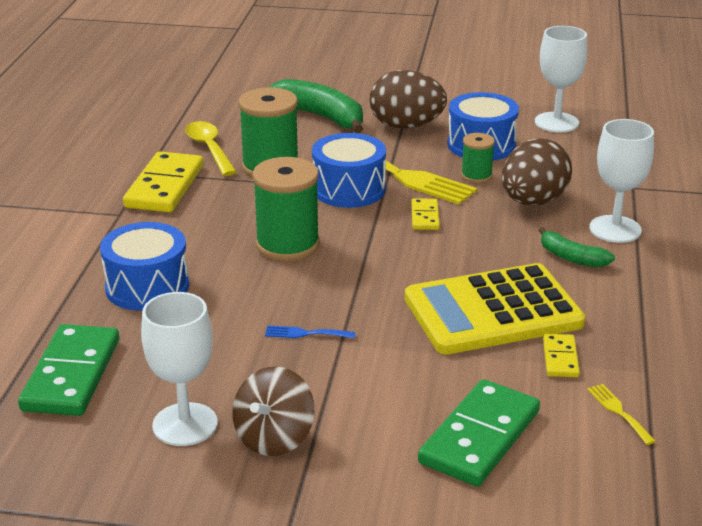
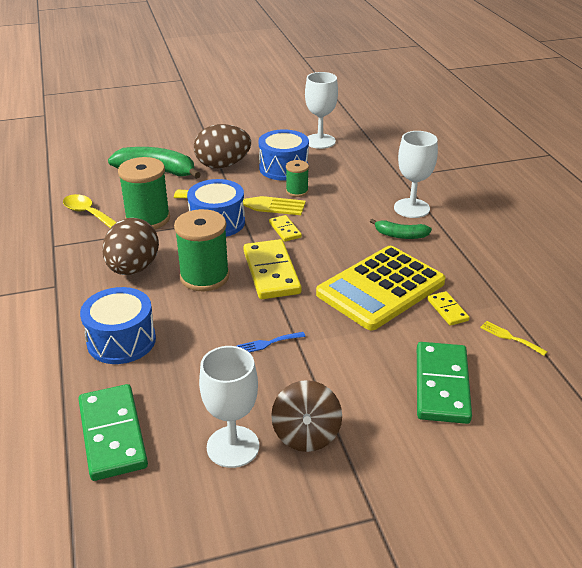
camera: 25 degrees left, 5 degrees up
(164, 186) = (76, 254): yellow domino -> yellow domino (271, 272)
(533, 201) = (347, 201): brown egg -> brown egg (133, 269)

